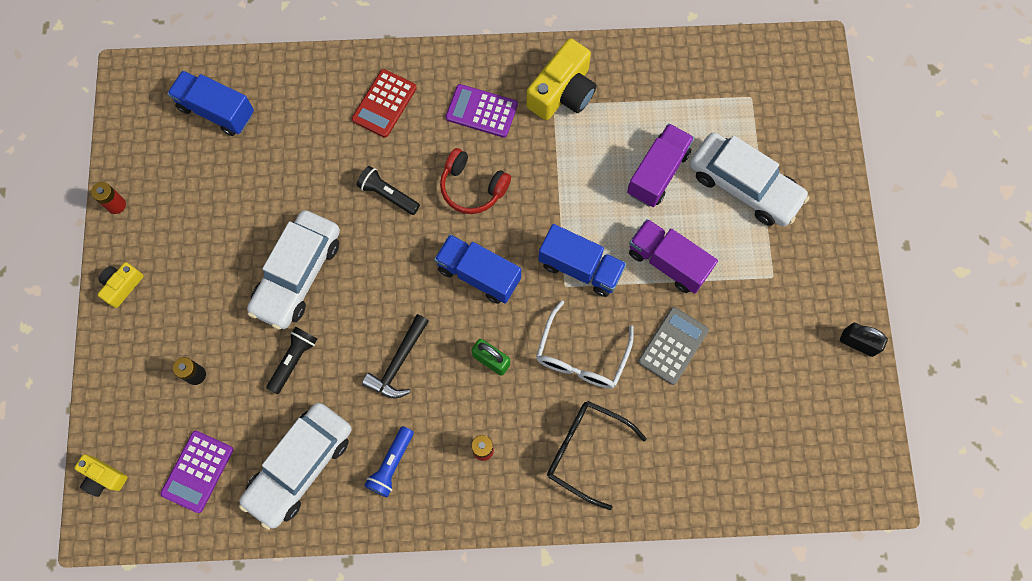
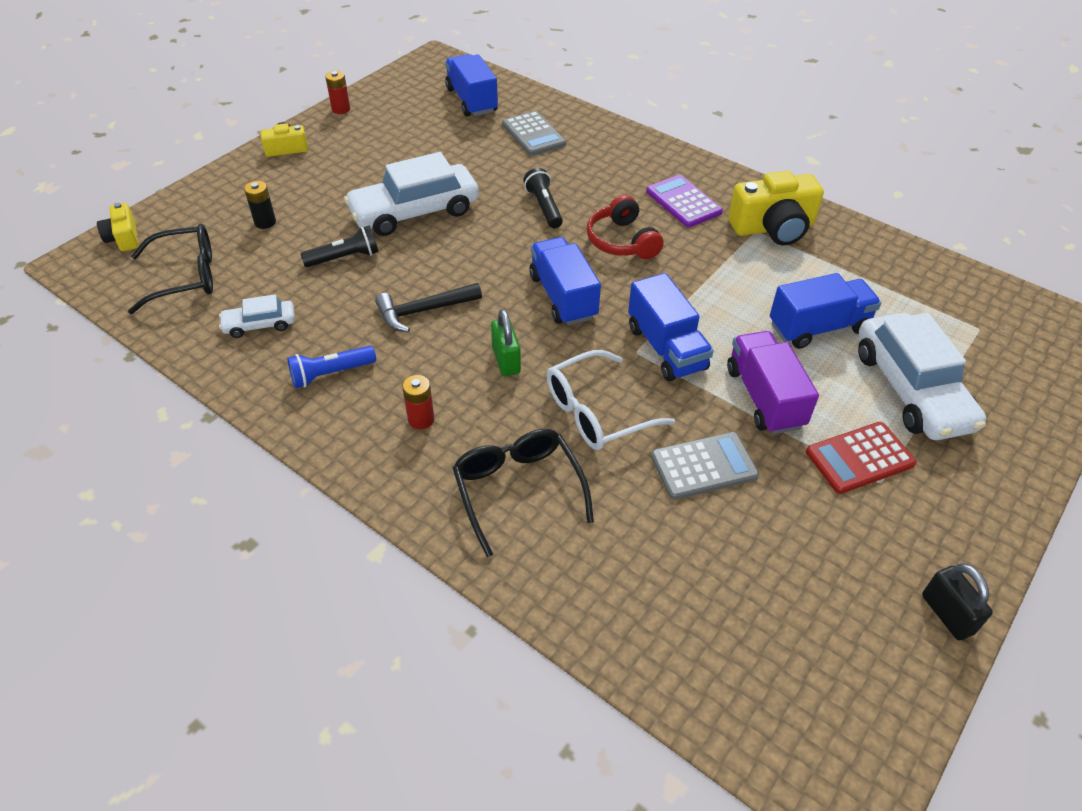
camera: 40 degrees right, 25 degrees down
(197, 471) = (186, 277): purple calculator -> black glasses
(300, 466) = (260, 324): white car -> white car, size x0.50
(306, 116) = (533, 134): none -> grey calculator
(384, 104) = (604, 158): red calculator -> red calculator (859, 458)
(657, 173) = (818, 327): purple truck -> blue truck

